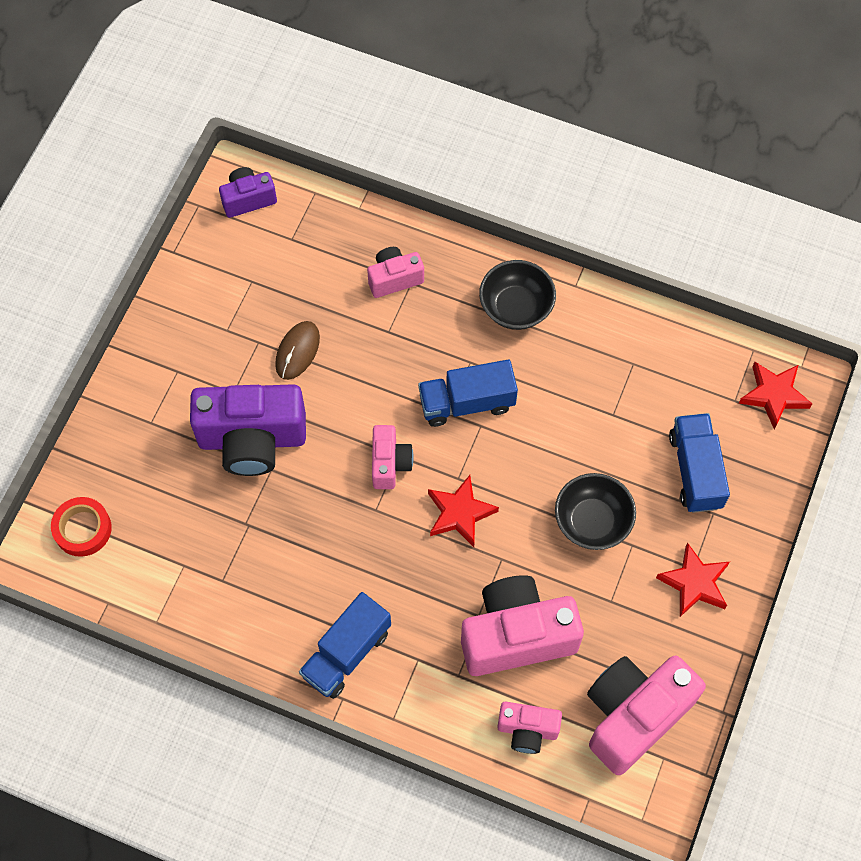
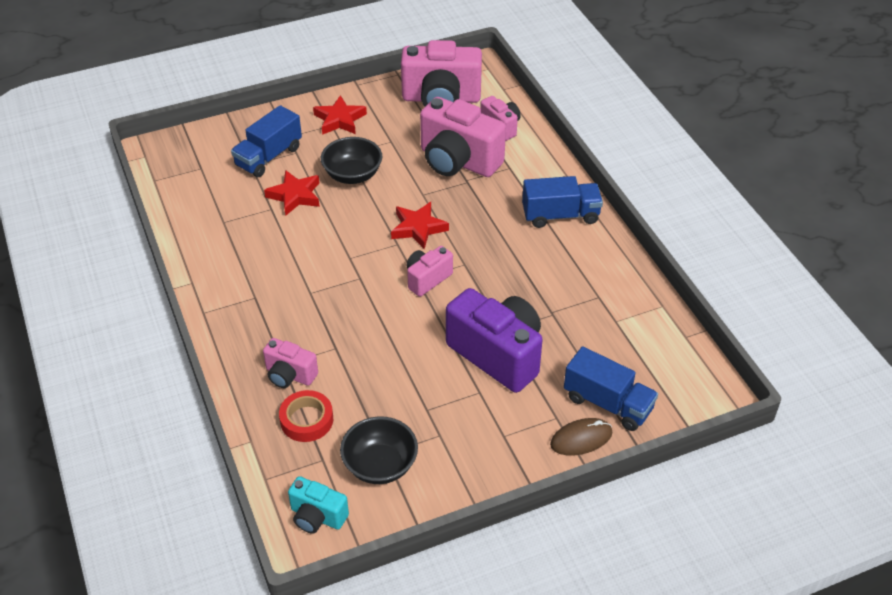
camera: 135 degrees left, 20 degrees down
(82, 529) = (666, 389): red tape -> red tape (306, 420)
(248, 199) = (317, 516): purple camera -> turquoise camera
(297, 351) = (407, 382): brown mouse -> brown mouse (581, 439)
(467, 402) = (341, 274): blue truck -> blue truck (608, 403)
(516, 307) = (242, 299): black bowl -> black bowl (380, 465)
(774, 395) = (179, 155): red star -> red star (295, 195)

